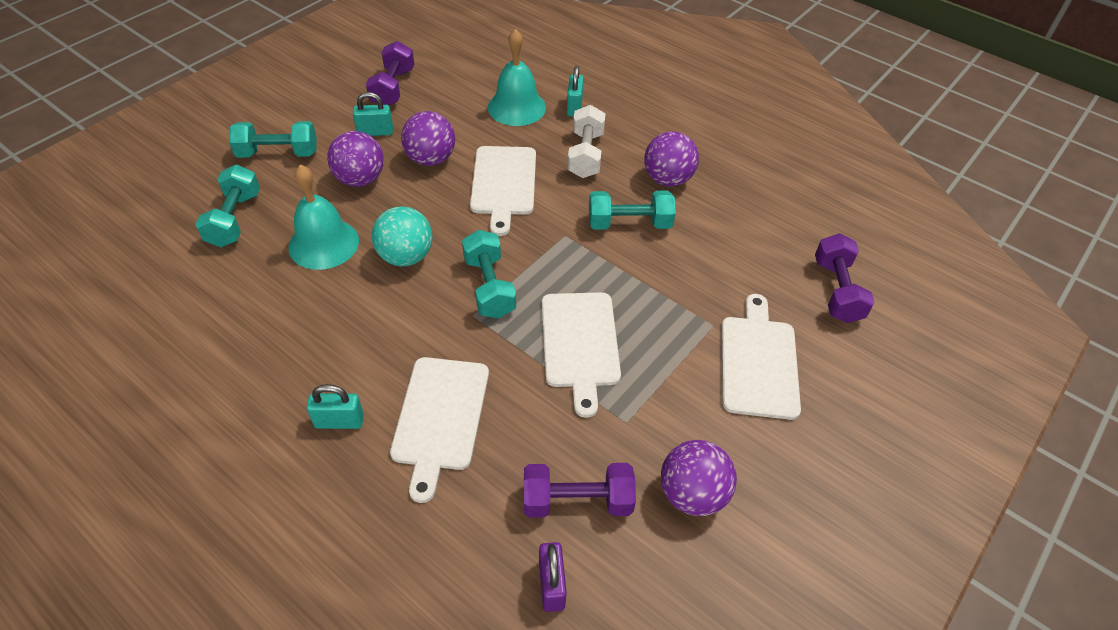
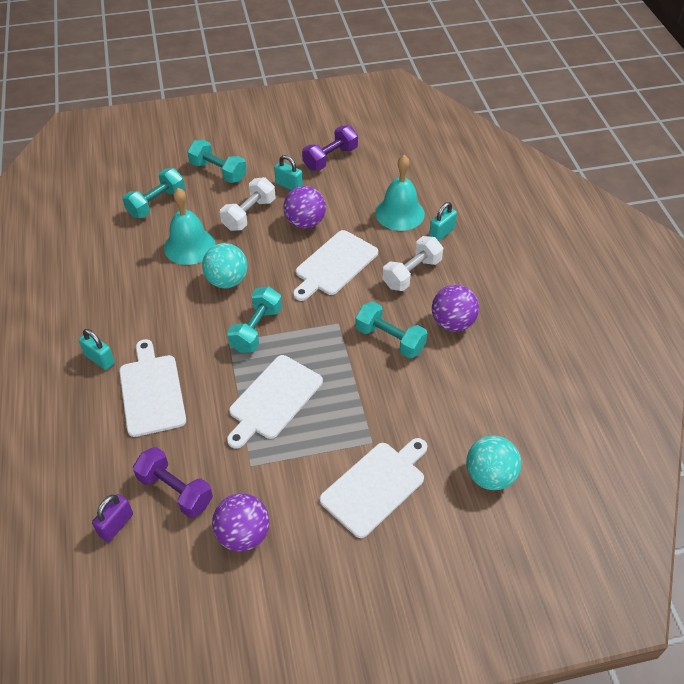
camera: 40 degrees right, 0 degrees up
(360, 179) = (249, 214): purple ball -> white dumbbell
(440, 417) = (151, 392): white cutting board -> white cutting board turned 120 degrees clockwise
(837, 291) = (489, 476): purple dumbbell -> turquoise ball

